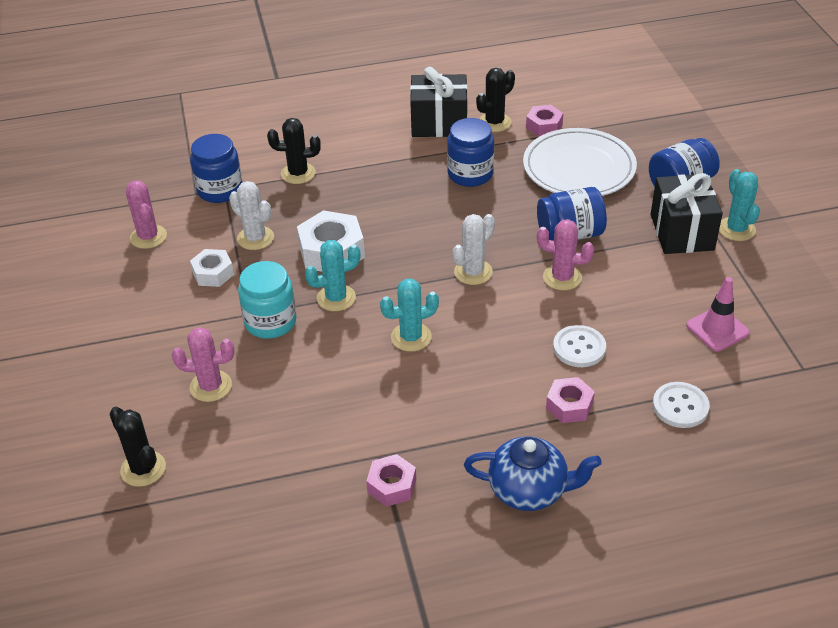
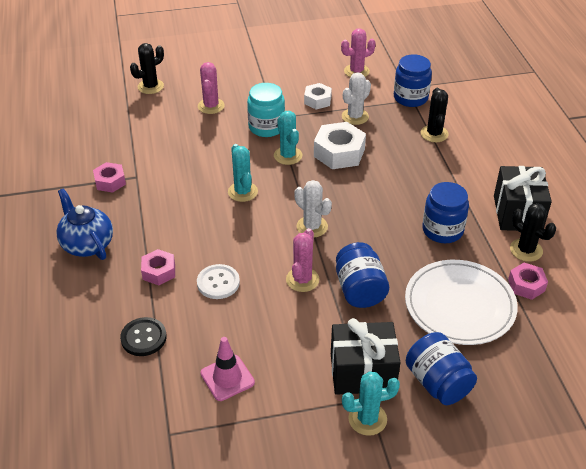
camera: 90 degrees right, 0 degrees up
(529, 490) = (87, 244): blue teapot -> blue teapot turned 135 degrees clockwise
(680, 406) = (143, 338): white button -> black button

